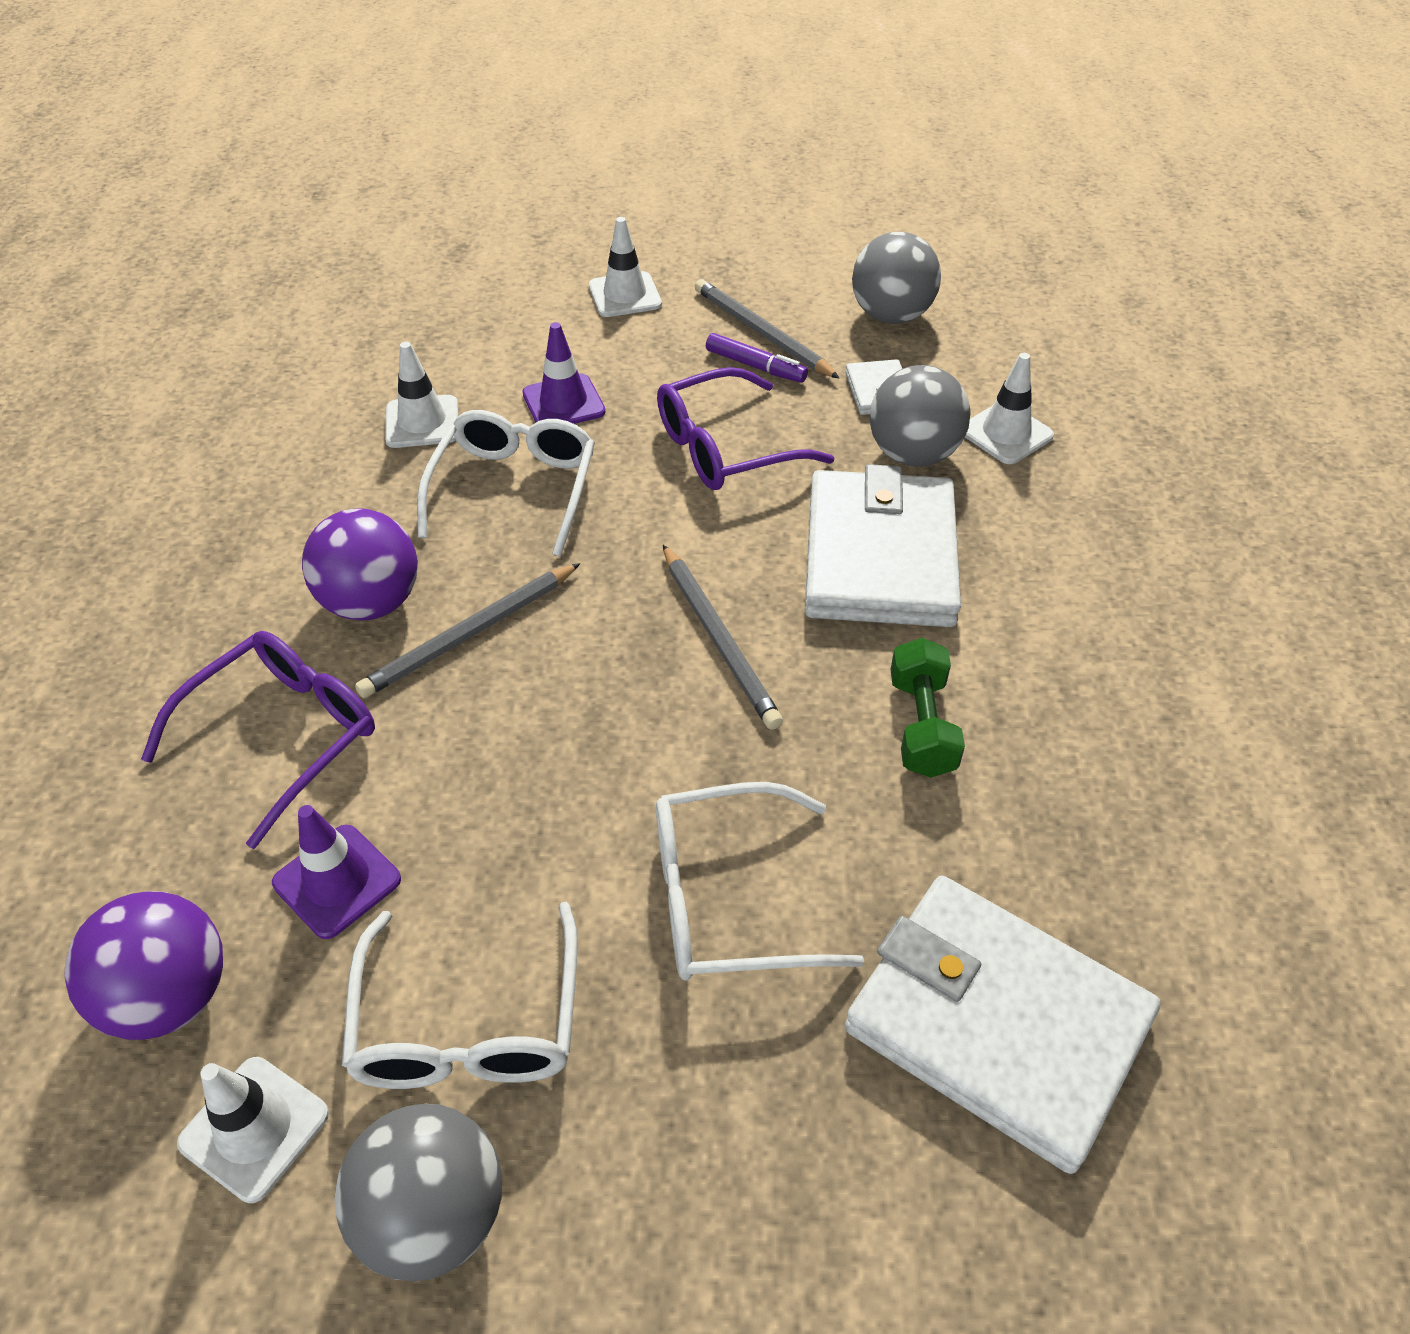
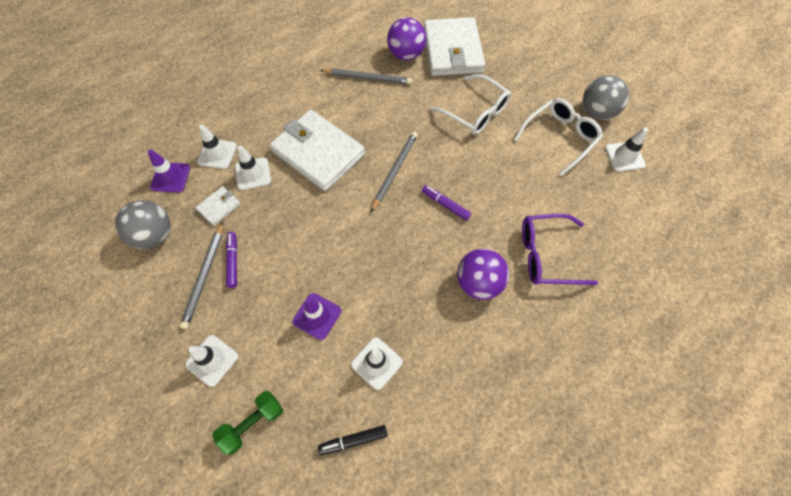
camera: 130 degrees left, 15 degrees up
(169, 996) = (628, 203): purple ball -> purple ball (406, 55)
(337, 881) = (564, 196): purple traffic cone -> purple traffic cone (170, 177)
(368, 356) = (353, 440): none -> black marker
(470, 634) = (460, 239): grey pencil -> grey pencil (367, 78)
(514, 489) = (383, 288): white glasses -> none
(559, 663) = (445, 205): none -> purple marker
(726, 448) = (297, 234): purple glasses -> none
(879, 556) = (318, 153): white wallet -> white wallet turned 75 degrees clockwise
(913, 454) = (253, 174): grey ball -> white traffic cone
(921, 725) = (380, 105): green dumbbell -> green dumbbell (252, 423)

